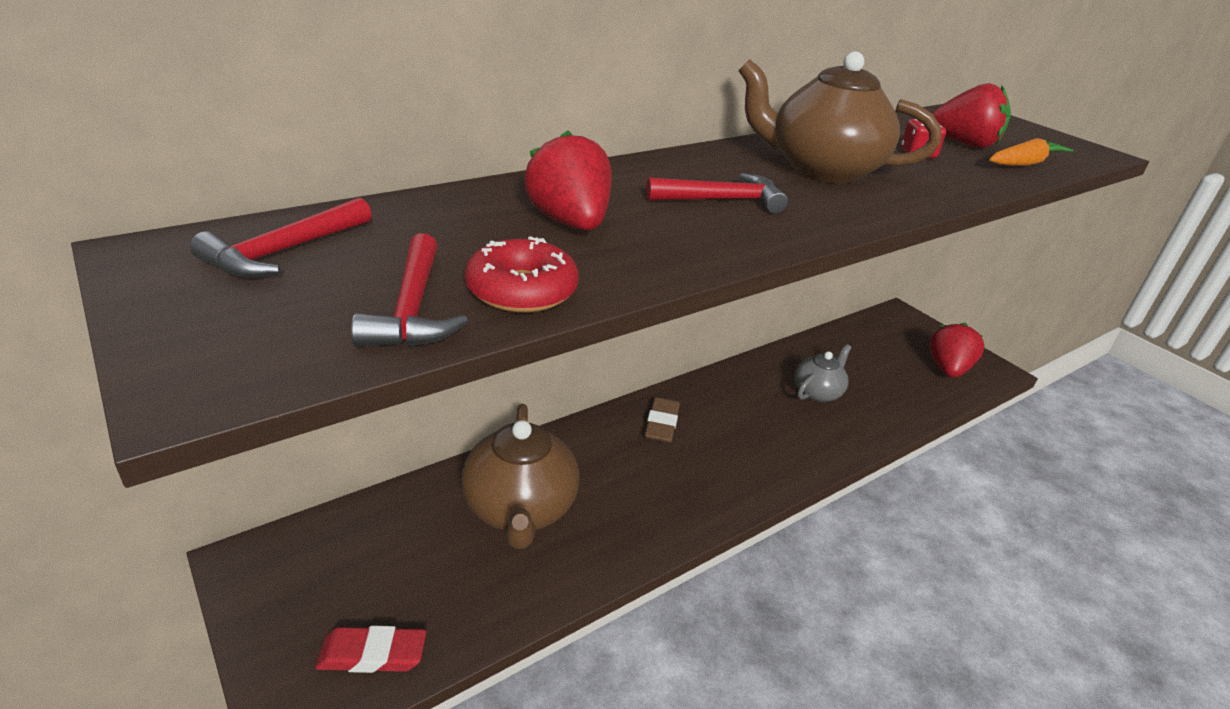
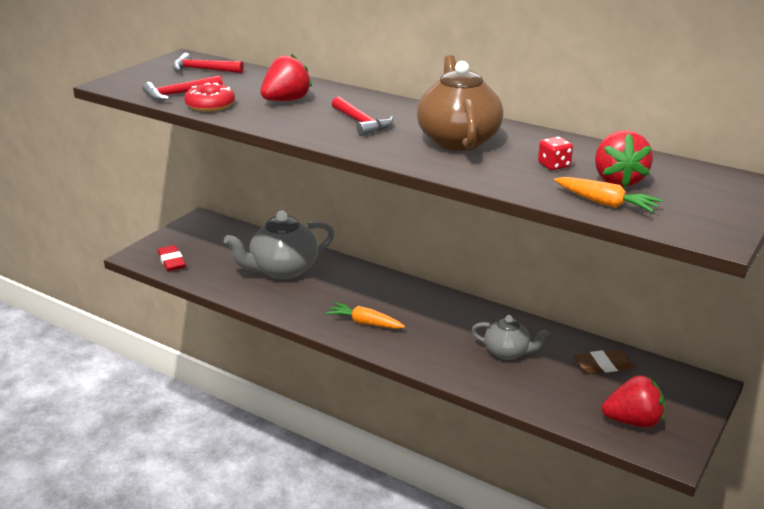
camera: 70 degrees right, 5 degrees down
(520, 509) = (283, 270): brown teapot -> grey teapot
(661, 424) = (398, 295): brown eraser -> brown eraser (603, 365)
(713, 474) = (365, 323): none -> orange carrot

